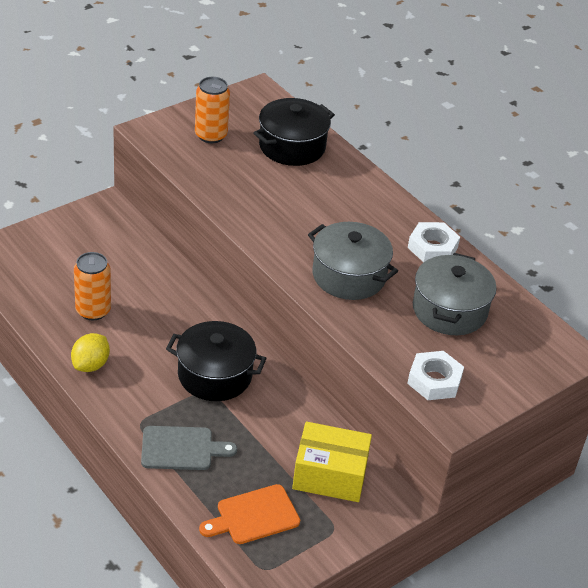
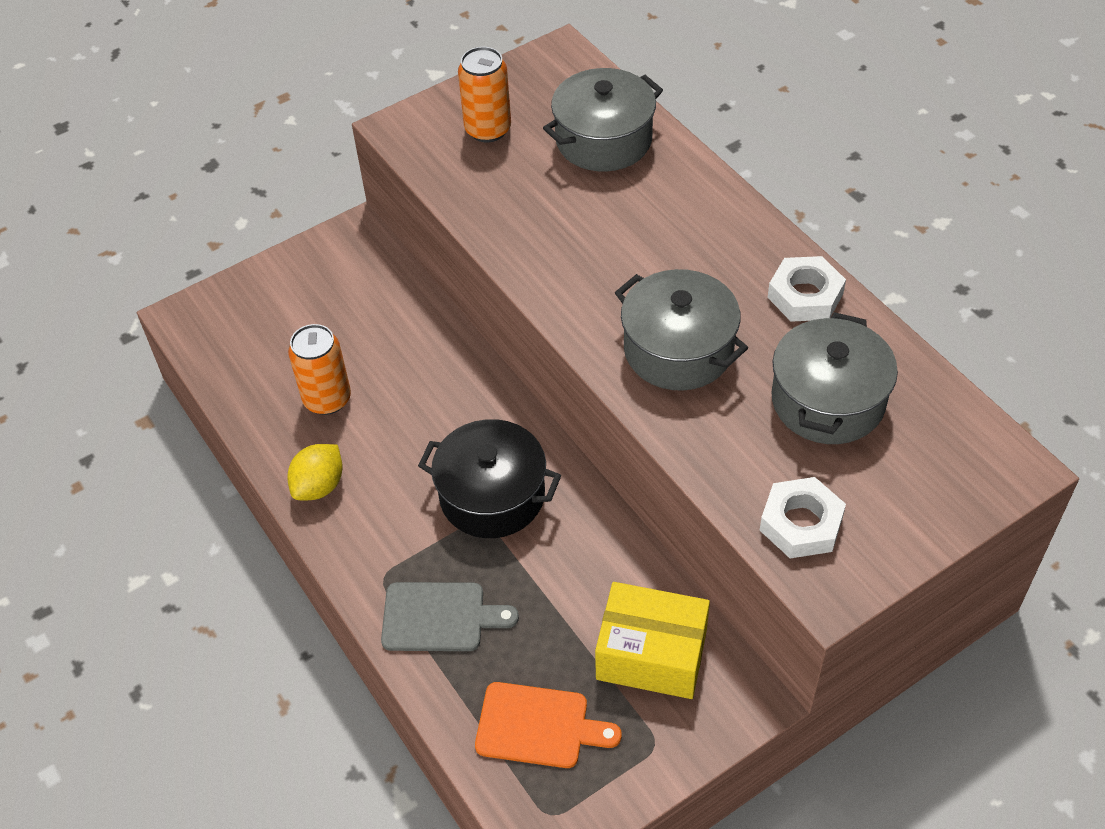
camera: 10 degrees right, 10 degrees up
(254, 516) = (538, 726): orange cutting board -> orange cutting board turned 150 degrees counterclockwise
(292, 146) = (604, 140): black pot -> grey pot

